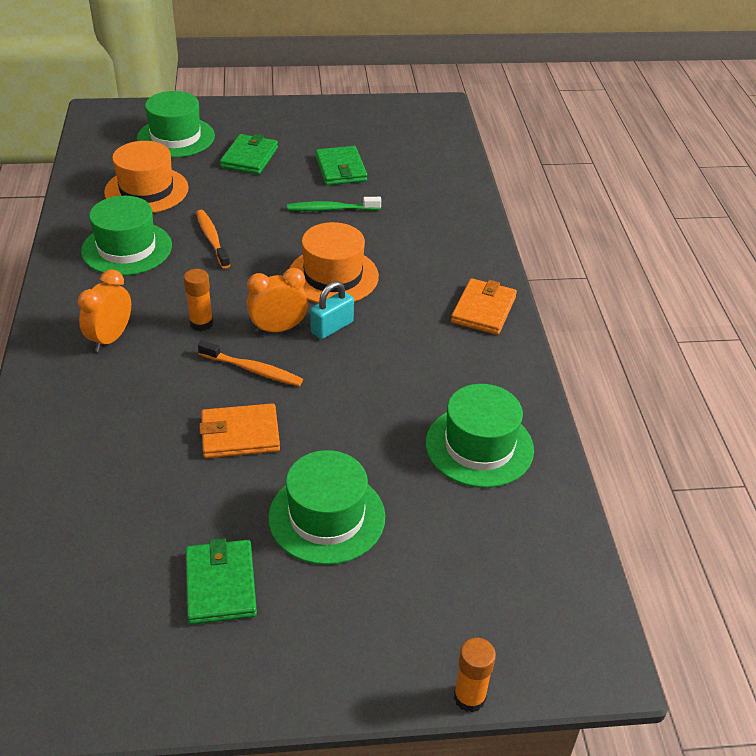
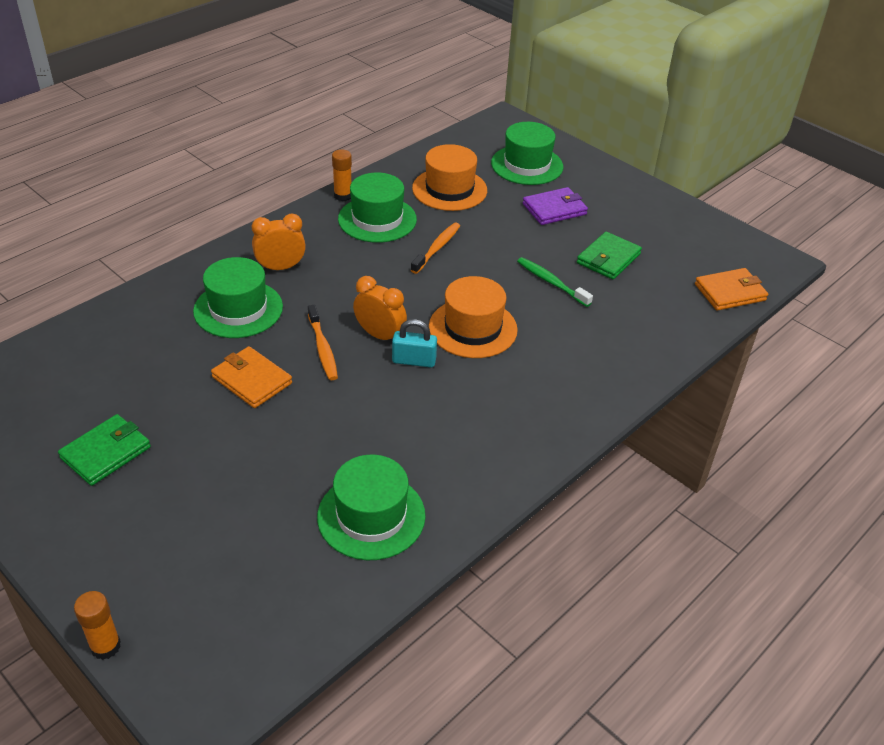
camera: 50 degrees right, 0 degrees up
(201, 323) = (342, 297): orange glue stick -> orange glue stick (343, 196)
(249, 157) = (554, 209): green wallet -> purple wallet
(327, 517) = (214, 470): green hat -> green hat (238, 309)
(483, 310) = (539, 433): orange wallet -> orange wallet (730, 292)

